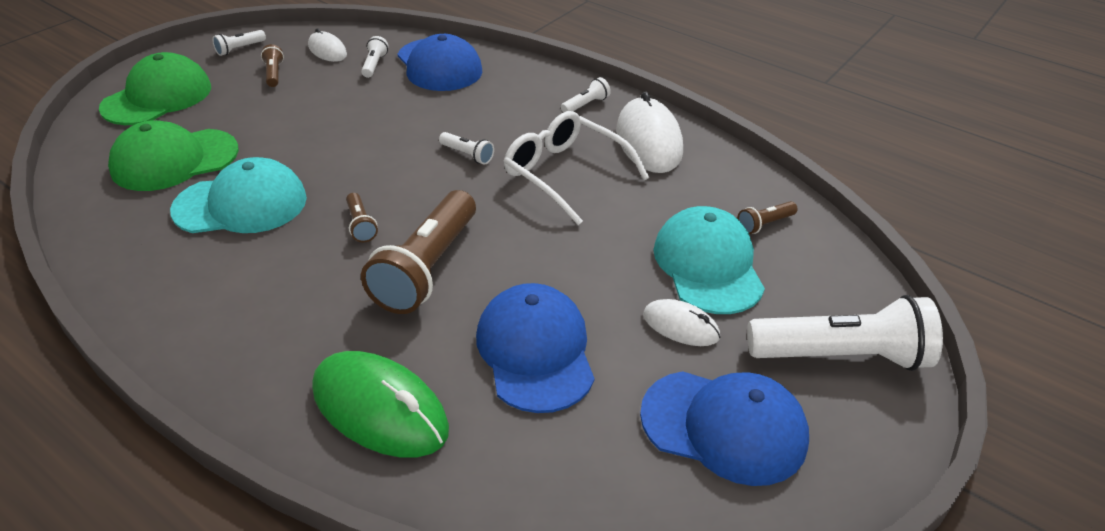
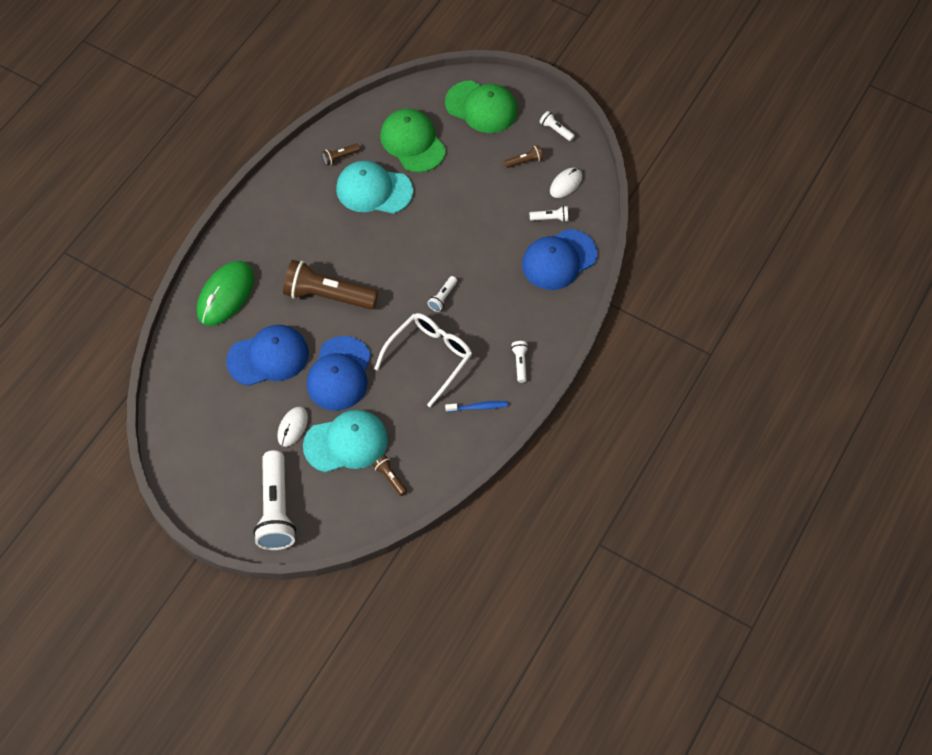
camera: 85 degrees right, 20 degrees up
(241, 204) = (374, 190): turquoise cap -> turquoise cap turned 120 degrees clockwise
(361, 225) = (362, 254): brown flashlight -> brown flashlight (340, 157)
(585, 105) = (520, 363): white flashlight -> white flashlight turned 135 degrees counterclockwise
(648, 141) = (478, 407): white mouse -> blue toothbrush
(724, 426) = (223, 447): blue cap -> blue cap (339, 374)

